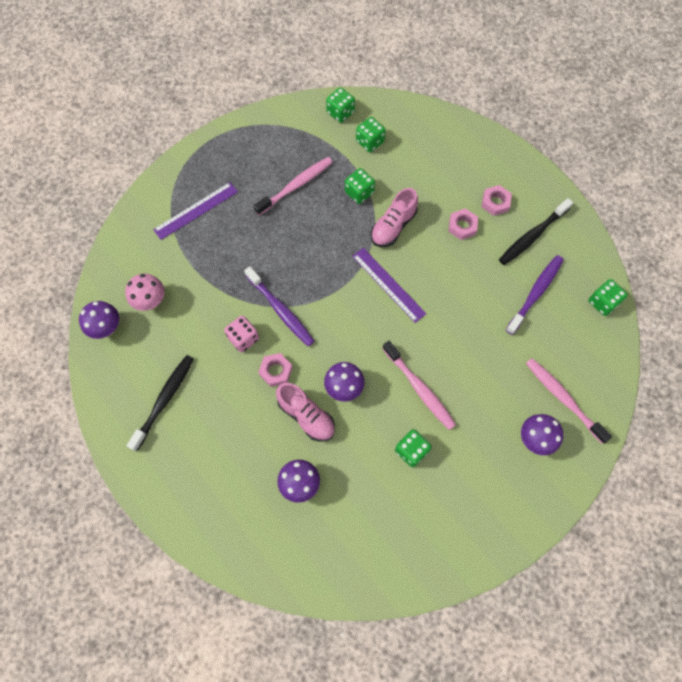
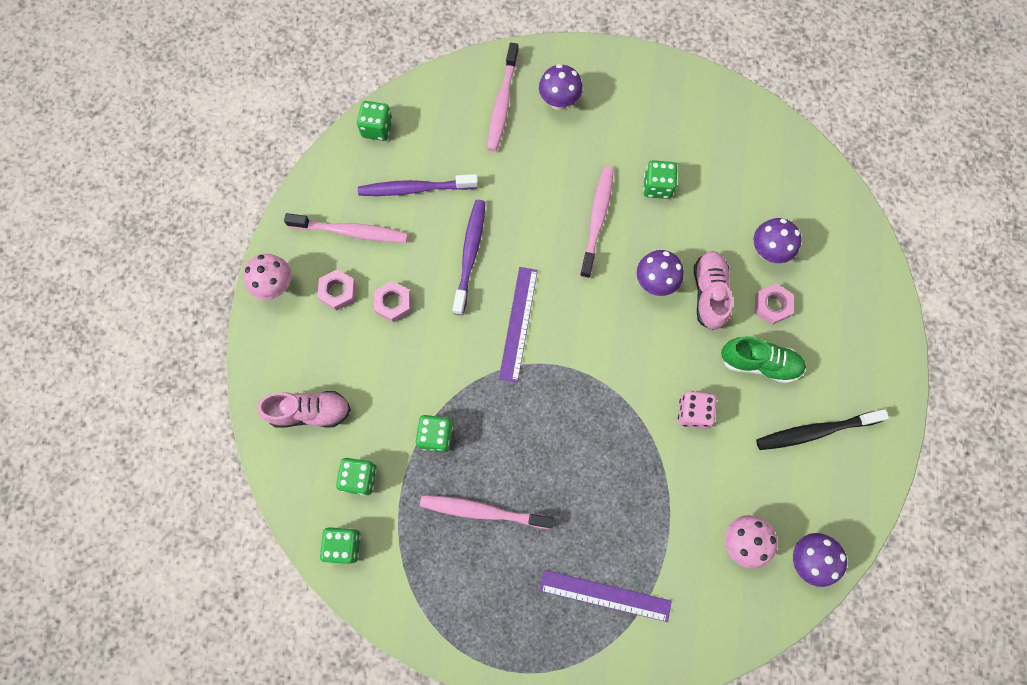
camera: 130 degrees left, 5 degrees up
(234, 405) = (759, 363): none -> green shoe
(276, 371) = (695, 354): pink nut -> pink nut (772, 305)
(281, 310) = (634, 402): purple toothbrush -> purple toothbrush (470, 254)
(393, 226) = (448, 369): pink shoe -> pink shoe (310, 412)
(526, 173) = (276, 286): none -> pink mushroom
(532, 236) = (351, 231): black toothbrush -> pink toothbrush

